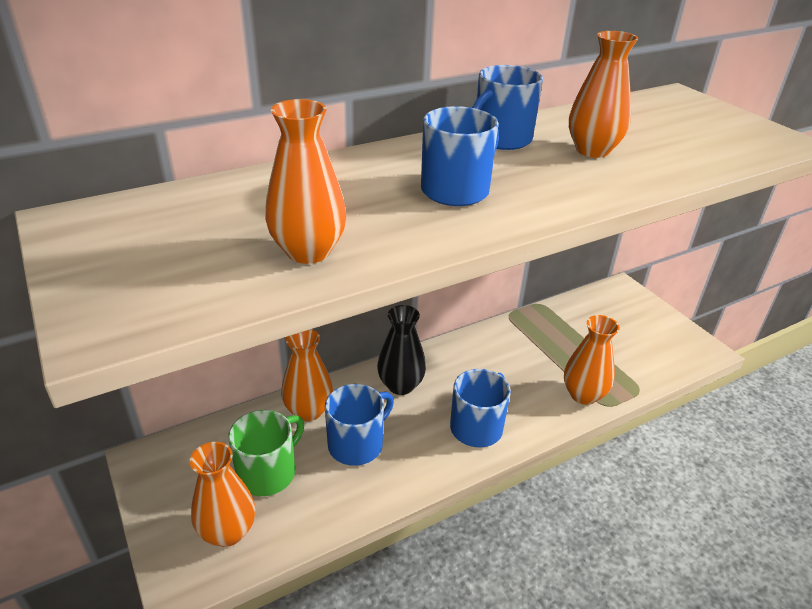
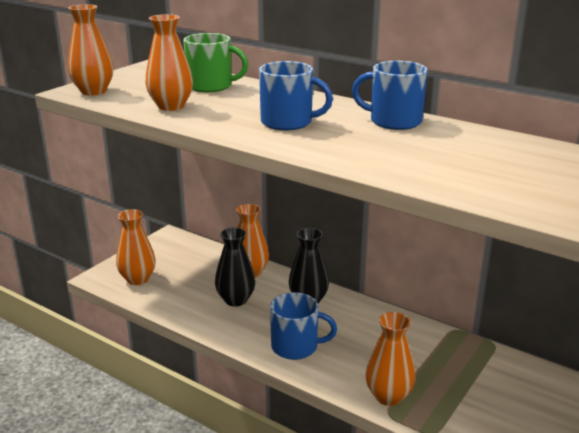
camera: 65 degrees right, 10 degrees down
(268, 472) = (188, 276): green mug -> green mug (211, 86)
(357, 444) = (236, 300): blue mug -> black vase
(592, 150) = (424, 150): orange vase -> orange vase (93, 91)

